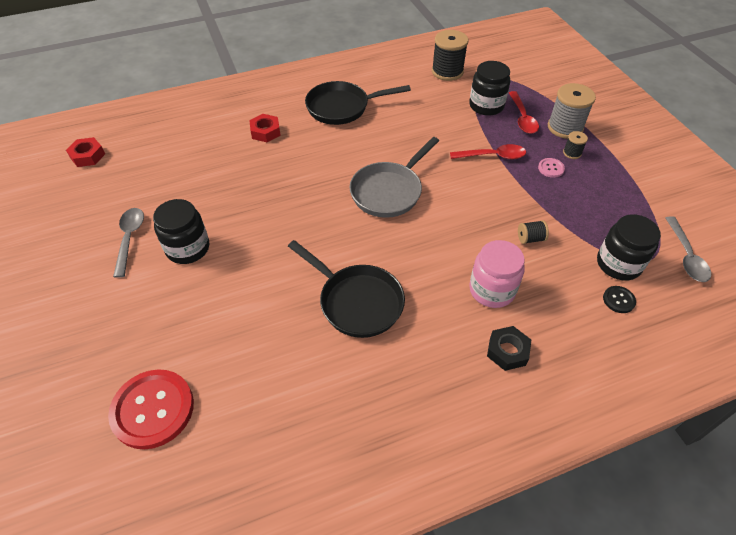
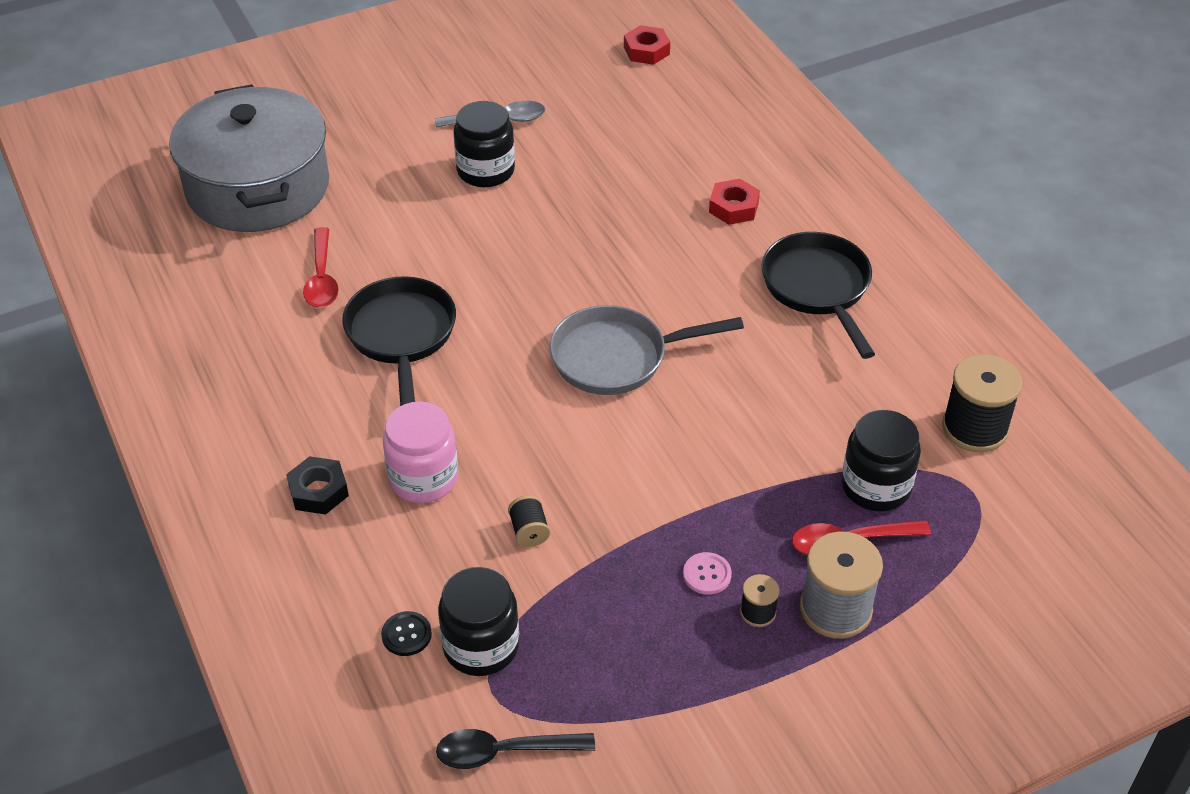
camera: 85 degrees right, 5 degrees down
(153, 409) = (258, 187): red button -> grey pot
(357, 302) = (401, 336): black pan -> black pan turned 135 degrees clockwise
(389, 191) = (616, 357): grey pan -> grey pan turned 45 degrees counterclockwise
(492, 156) = (726, 490): red spoon -> red spoon (322, 278)
(686, 256) = (505, 752): grey spoon -> black spoon

